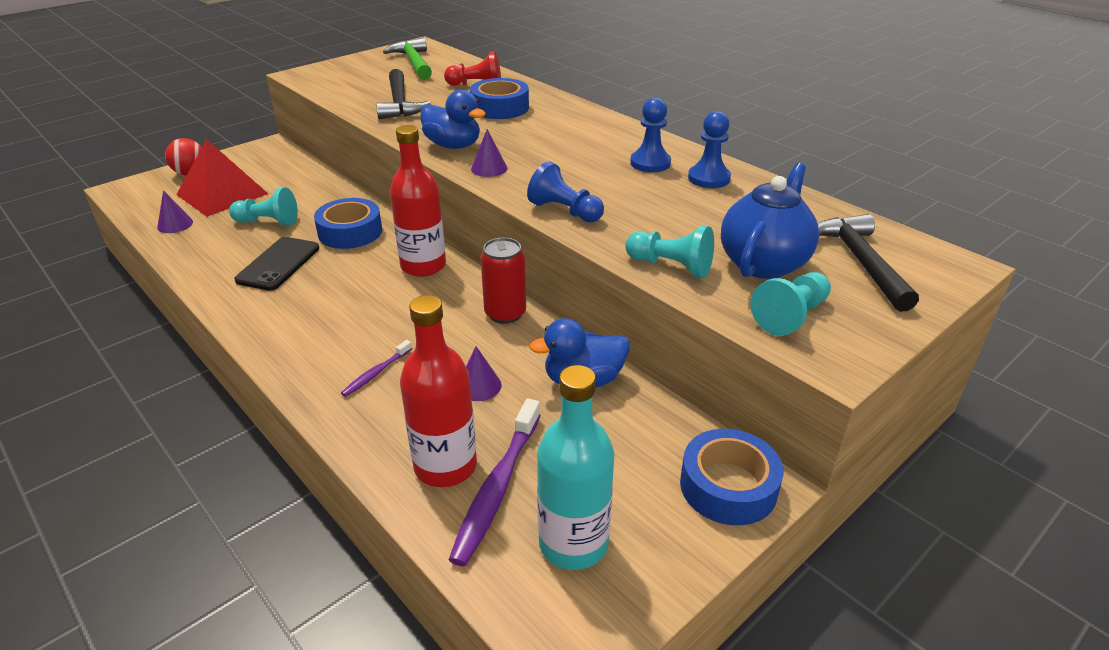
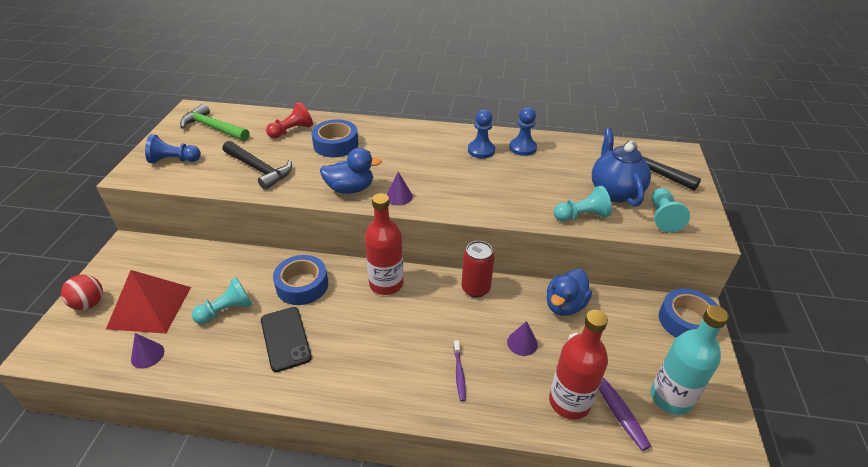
camera: 40 degrees left, 5 degrees up
(565, 211) = (485, 207): blue pawn -> blue pawn (174, 160)

